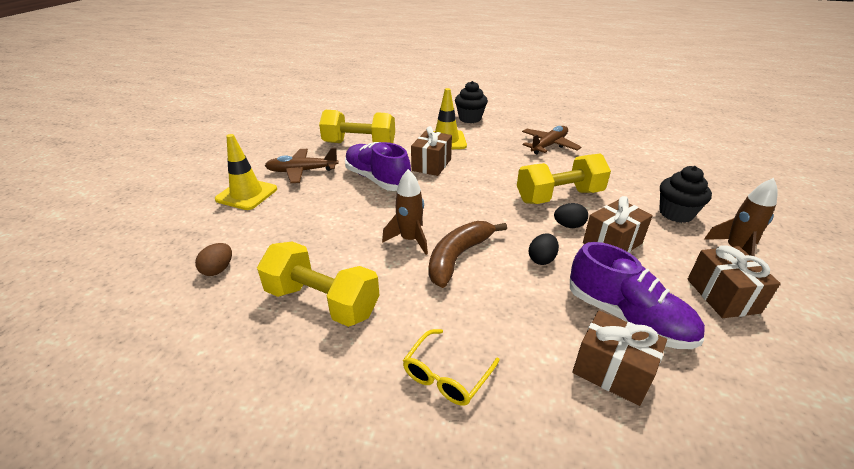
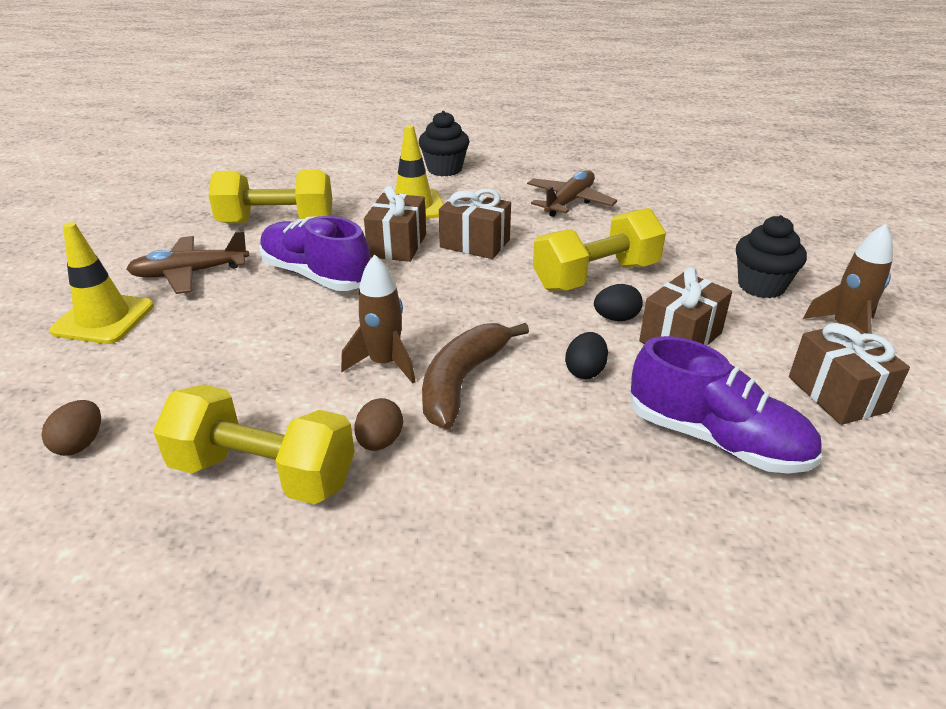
camera: 10 degrees left, 0 degrees up
(398, 290) = (380, 442): none -> brown egg
(446, 375) = (474, 556): yellow glasses -> none
(612, 371) = (706, 517): brown gift -> brown gift (475, 243)

